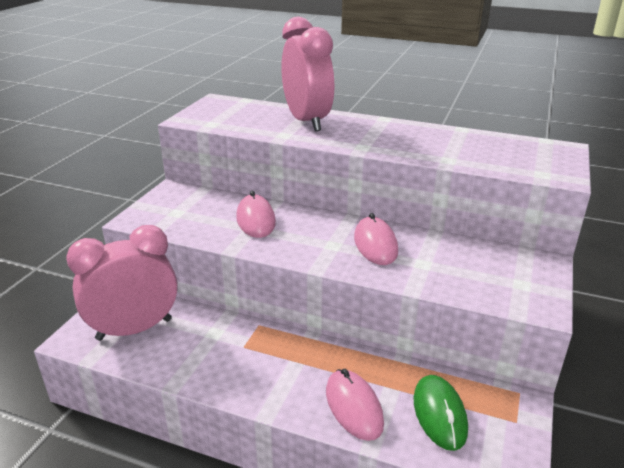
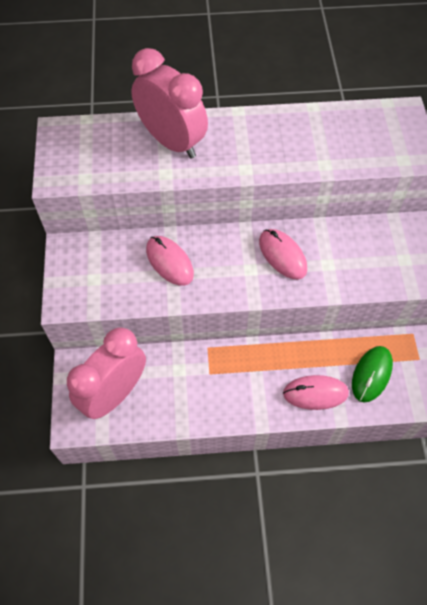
camera: 25 degrees left, 30 degrees up
(354, 407) = (315, 393): pink mouse -> pink mouse turned 45 degrees counterclockwise
(439, 414) = (371, 374): green mouse -> green mouse turned 60 degrees clockwise

